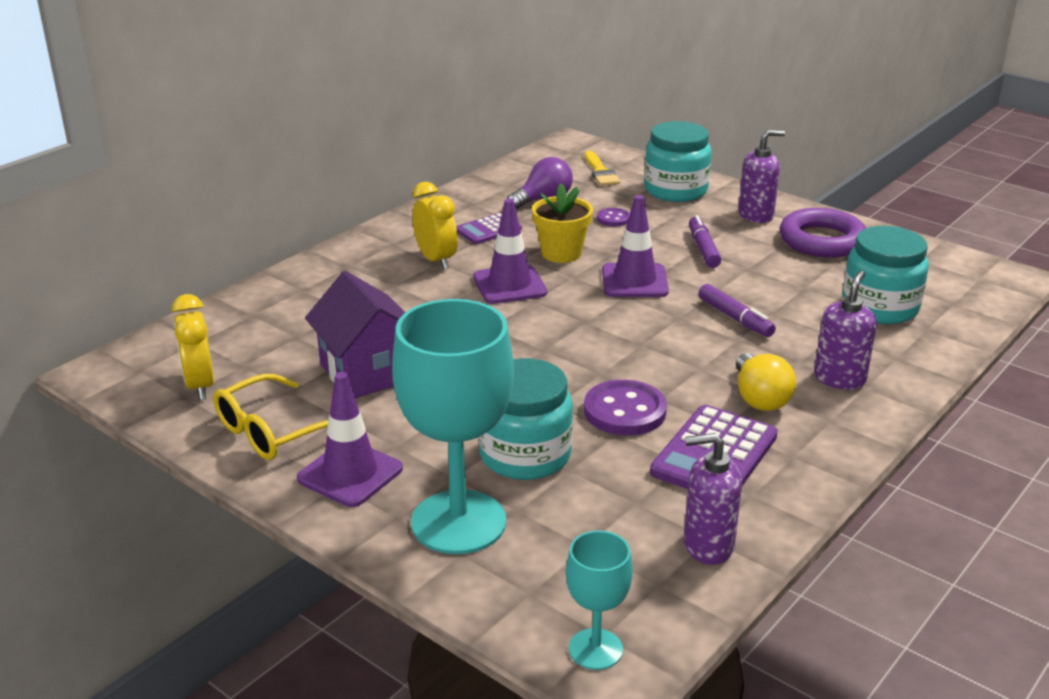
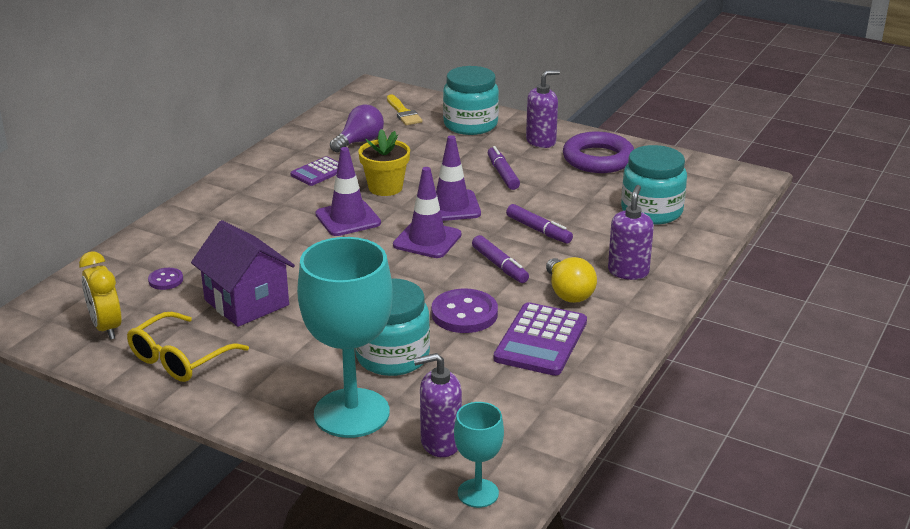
camera: 10 degrees left, 0 degrees up
(350, 474) = (254, 385): purple traffic cone -> purple traffic cone (427, 240)
(436, 260) = (280, 202): yellow clock -> none
(613, 219) = (423, 154): purple button -> purple button (166, 280)
(680, 356) = (500, 266): none -> purple marker
(707, 545) = (547, 409): purple soap dispenser -> purple soap dispenser (440, 443)

